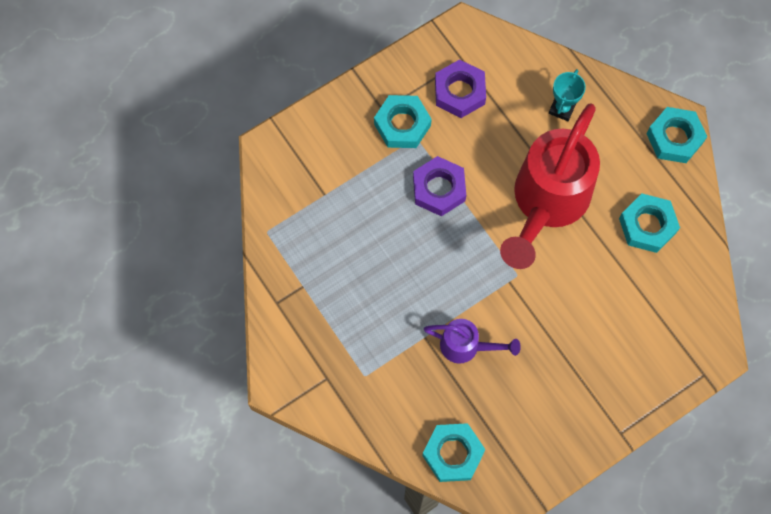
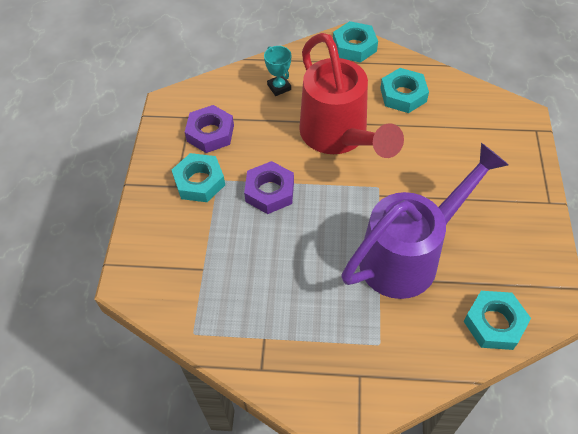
camera: 50 degrees left, 15 degrees down
(467, 346) = (409, 255): purple watering can -> purple watering can, size x2.10

